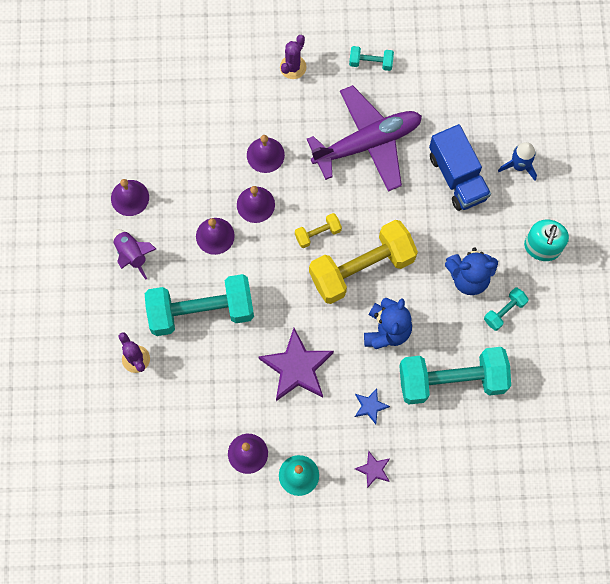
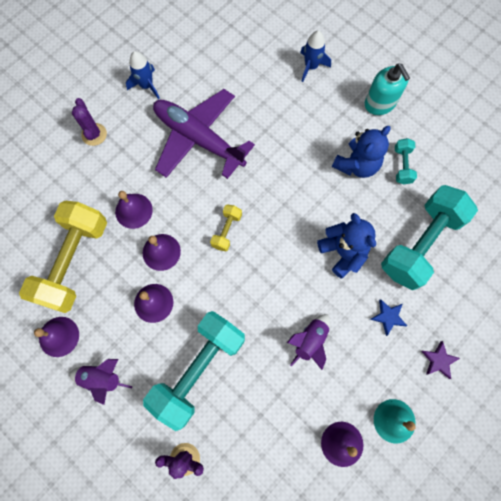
camera: 45 degrees left, 0 degrees up
(296, 367) = (310, 341): purple star -> purple rocket
(362, 268) = (281, 226): yellow dumbbell -> yellow dumbbell (74, 262)
(368, 143) = (198, 138): purple plane -> purple plane turned 75 degrees counterclockwise
(371, 62) = (146, 86): turquoise dumbbell -> blue rocket
(457, 177) = (280, 108): blue truck -> none

